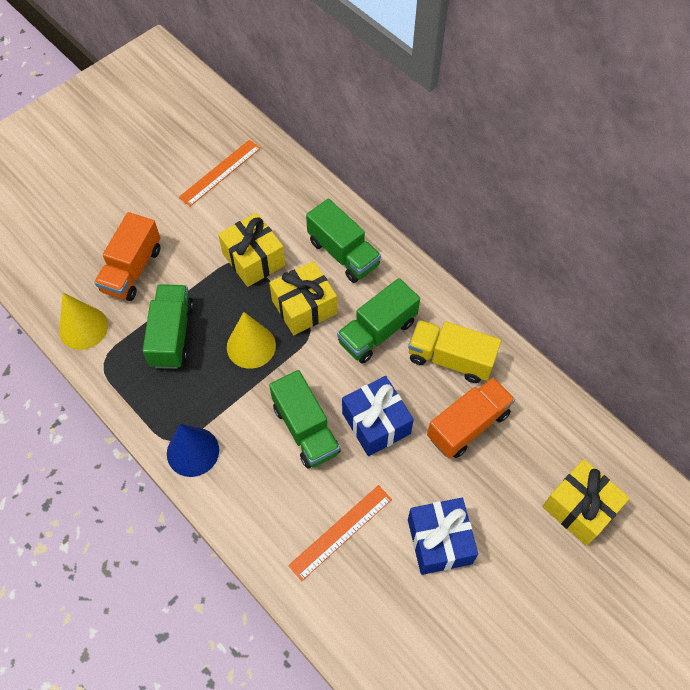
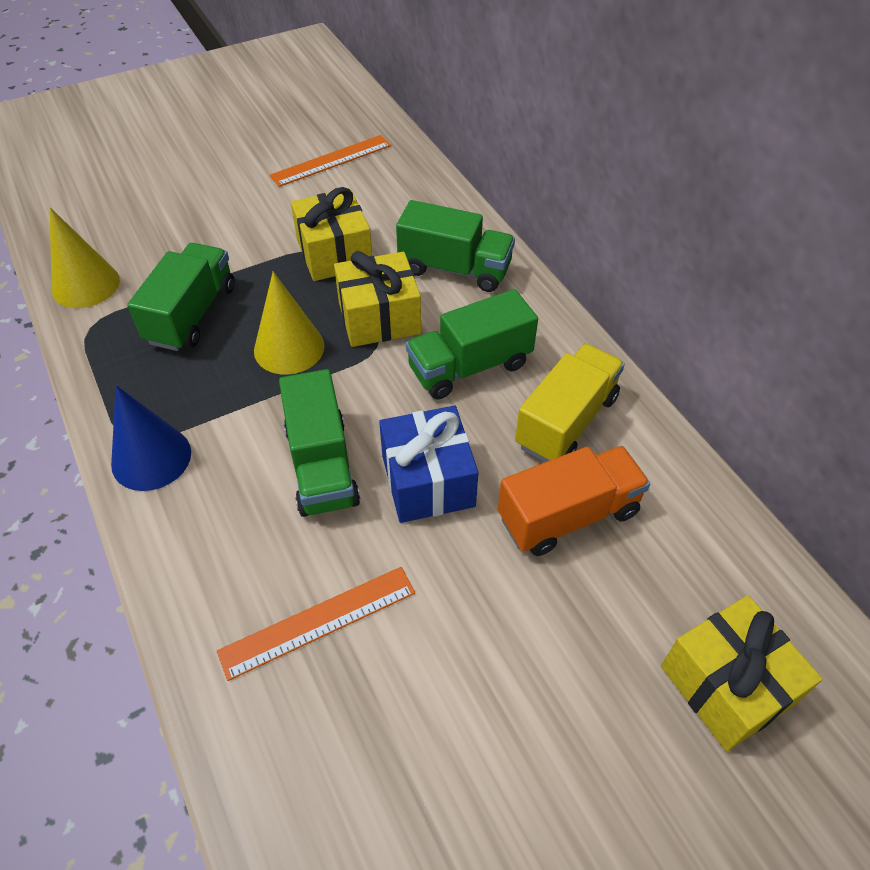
camera: 15 degrees right, 10 degrees down
(132, 269) = (178, 236): orange truck -> none
(343, 253) = (454, 268): green truck -> green truck turned 45 degrees counterclockwise
(439, 541) = (471, 677): blue gift -> none
(450, 359) = (566, 421): yellow truck -> yellow truck turned 90 degrees clockwise

